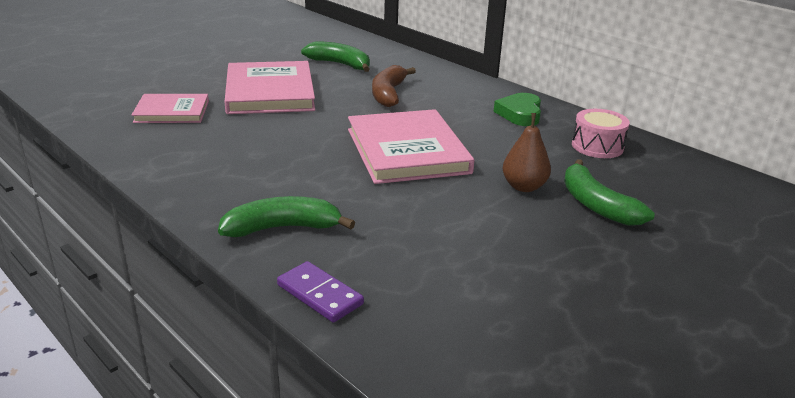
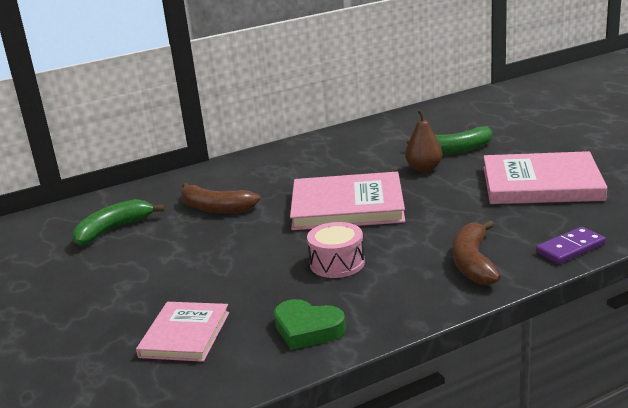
camera: 70 degrees left, 5 degrees down
(270, 92) = (167, 271): pink book -> pink book (541, 183)
(283, 228) = (473, 263): green banana -> brown banana
(520, 114) = (295, 157): green heart -> green heart (307, 329)
(597, 146) = (367, 139): pink drum -> pink drum (337, 263)

